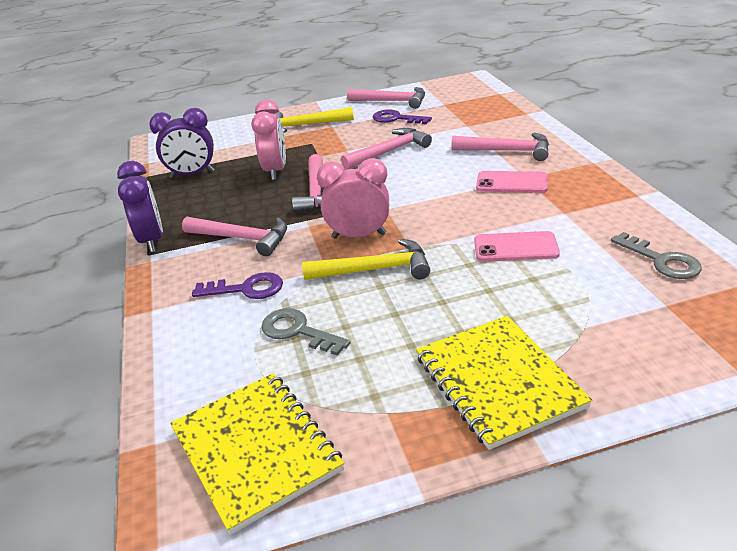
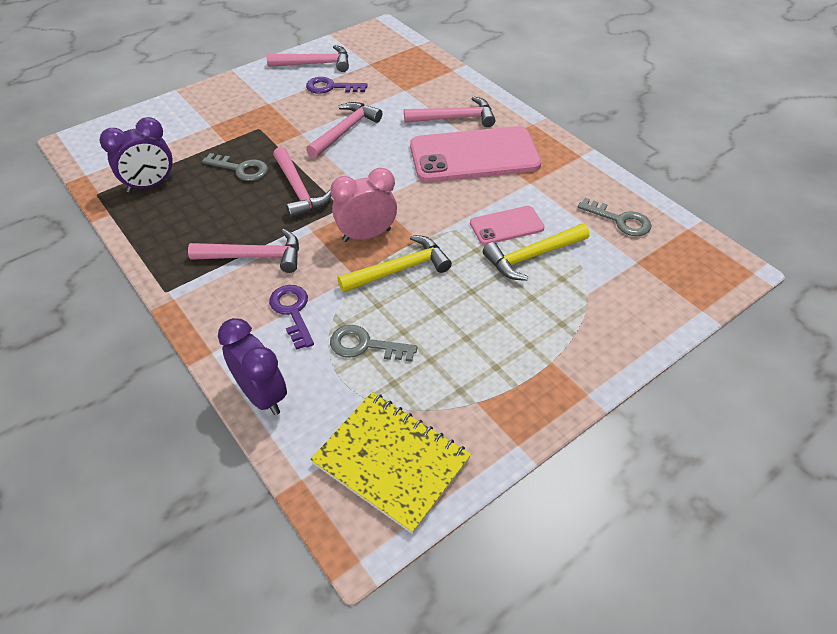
camera: 25 degrees left, 15 degrees up
(152, 241) = (159, 275): purple clock -> purple clock (262, 395)
(246, 289) = (292, 311): purple key -> purple key turned 90 degrees counterclockwise
(275, 171) = (241, 169): pink clock -> grey key
(306, 125) = (239, 104): yellow hammer -> yellow hammer (532, 256)
(498, 381) = (546, 355): yellow notebook -> none
(511, 183) = (474, 155): pink phone -> pink phone, size x1.99

